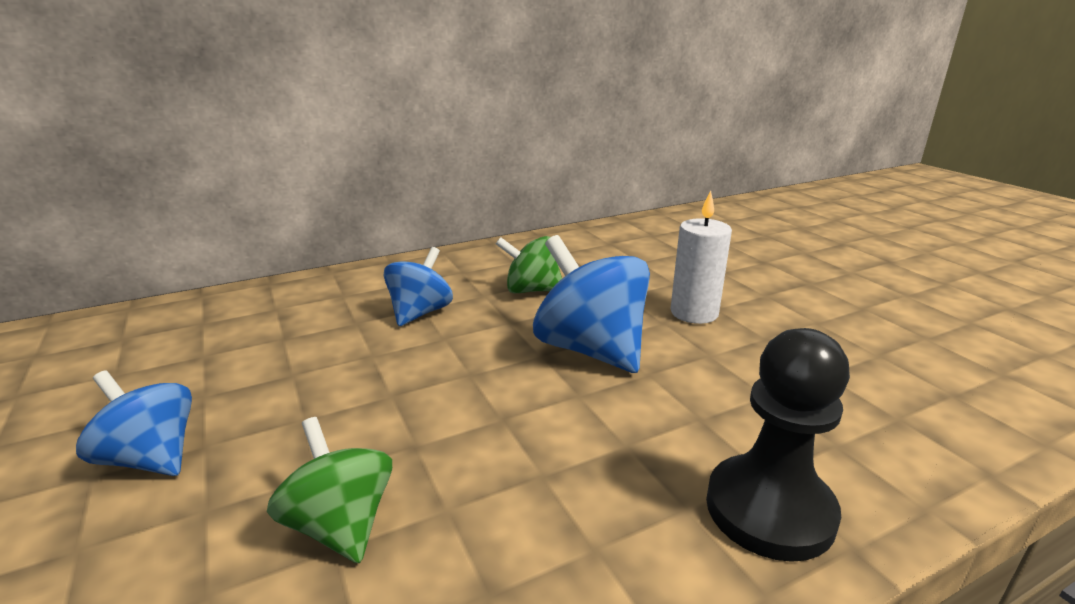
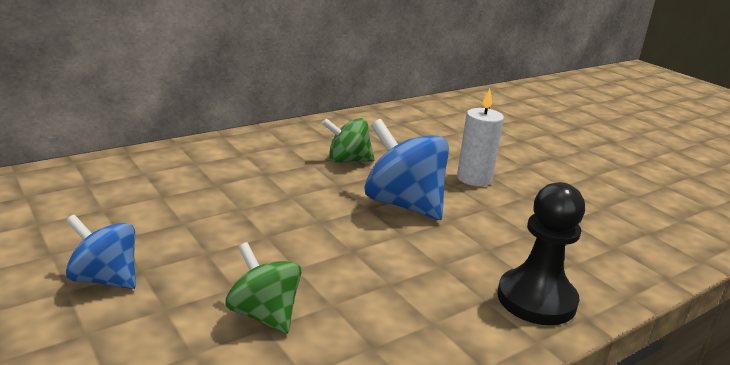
camera: 10 degrees left, 0 degrees up
(420, 313) = (265, 177): blue spinning top -> none

